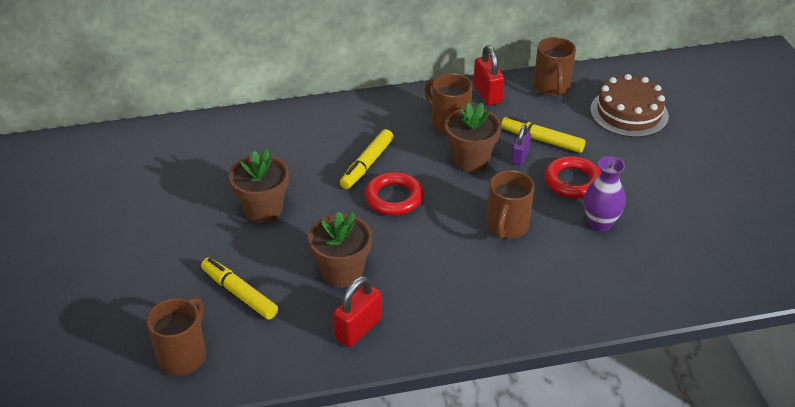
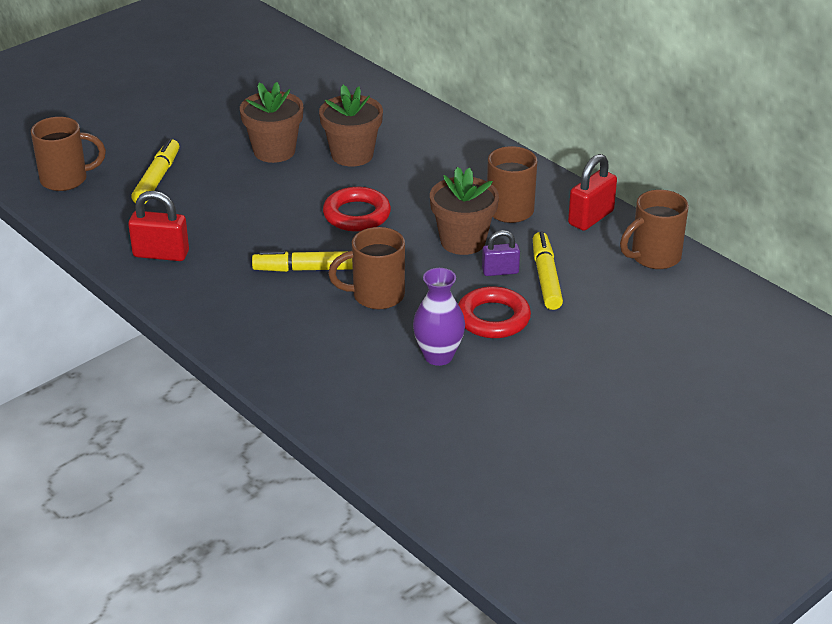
camera: 60 degrees right, 5 degrees down
(342, 272) = (227, 221): brown flower pot -> brown flower pot (352, 155)
(367, 164) = (392, 183): yellow marker -> yellow marker (308, 269)
(629, 113) = (668, 326): brown cake -> none

